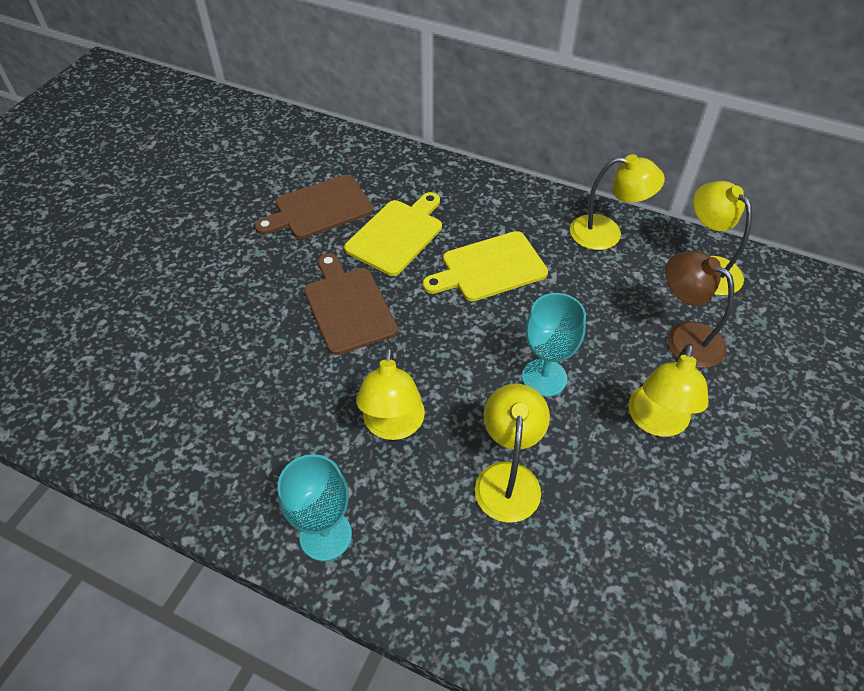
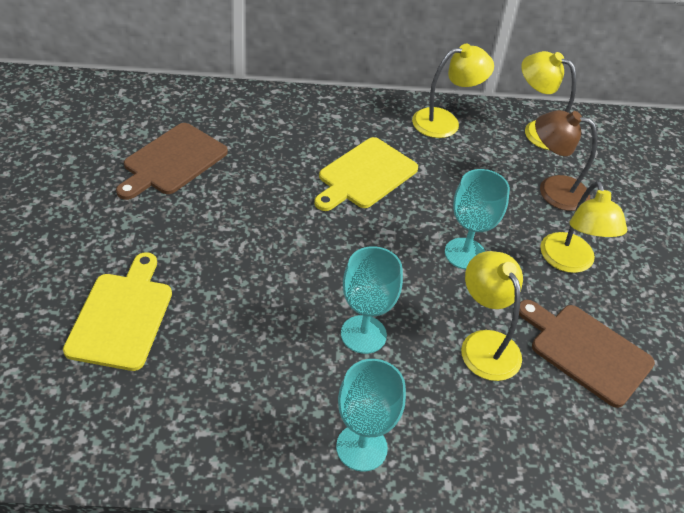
camera: 30 degrees left, 5 degrees down
(348, 306) = (257, 243): brown cutting board -> brown cutting board (586, 351)
(393, 426) = (363, 334): yellow lamp -> turquoise goblet
(397, 235) = (264, 167): yellow cutting board -> yellow cutting board (122, 316)

